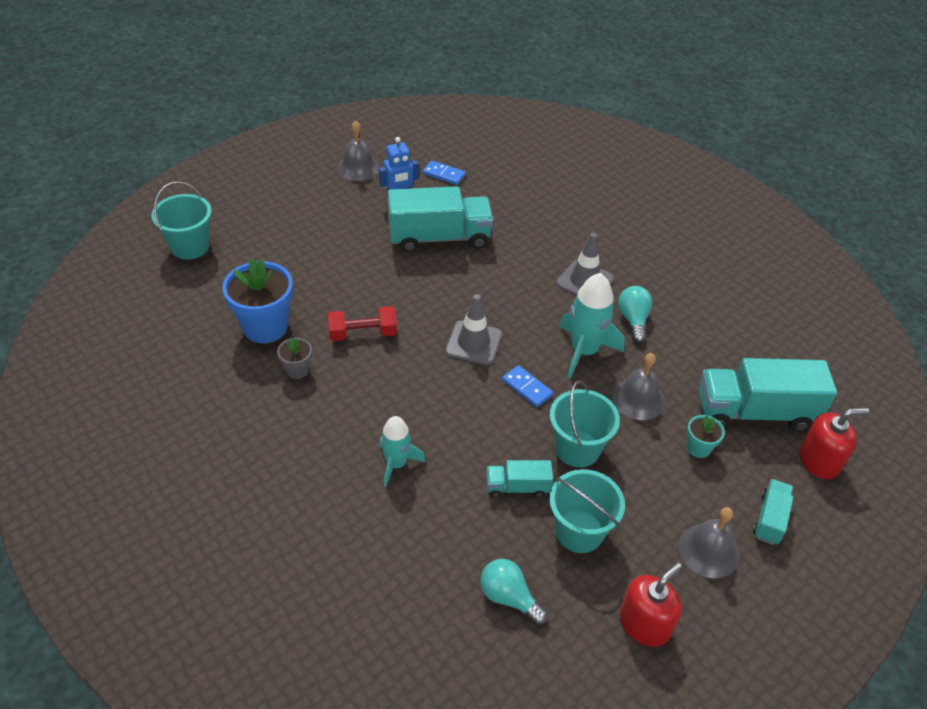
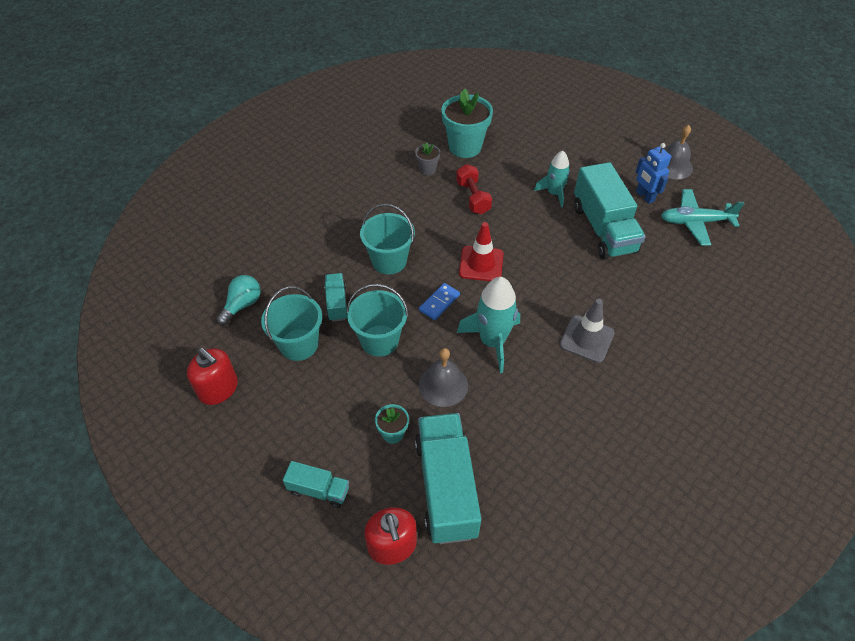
camera: 85 degrees right, 5 degrees up
(190, 246) = (533, 96): turquoise bucket -> turquoise bucket (389, 261)
(265, 327) = (465, 147): blue flower pot -> turquoise flower pot
(396, 464) = (351, 232): turquoise rocket -> turquoise rocket (554, 193)
(444, 174) = (695, 222): blue domino -> turquoise plane
(473, 343) = (481, 264): grey traffic cone -> red traffic cone
(633, 320) = (545, 380): turquoise light bulb -> none
(709, 550) = (284, 437): grey bell -> none

